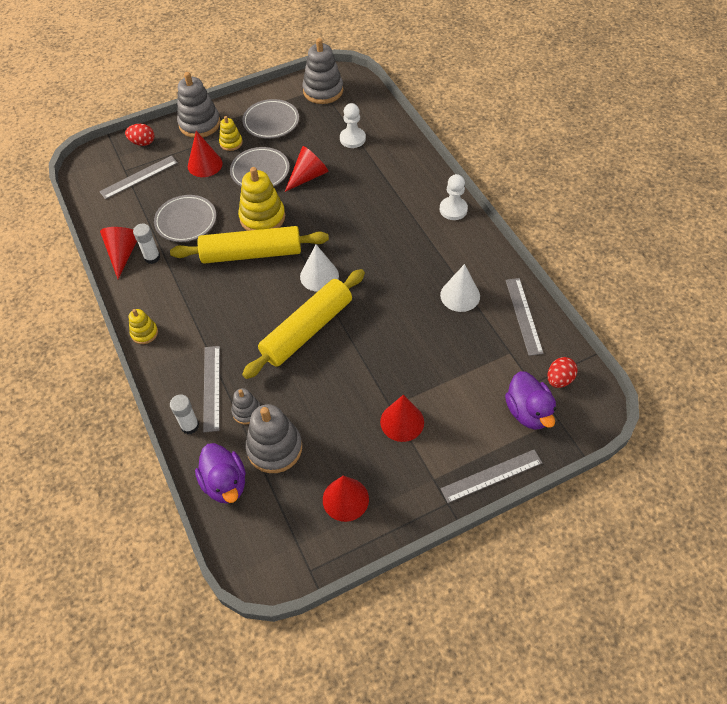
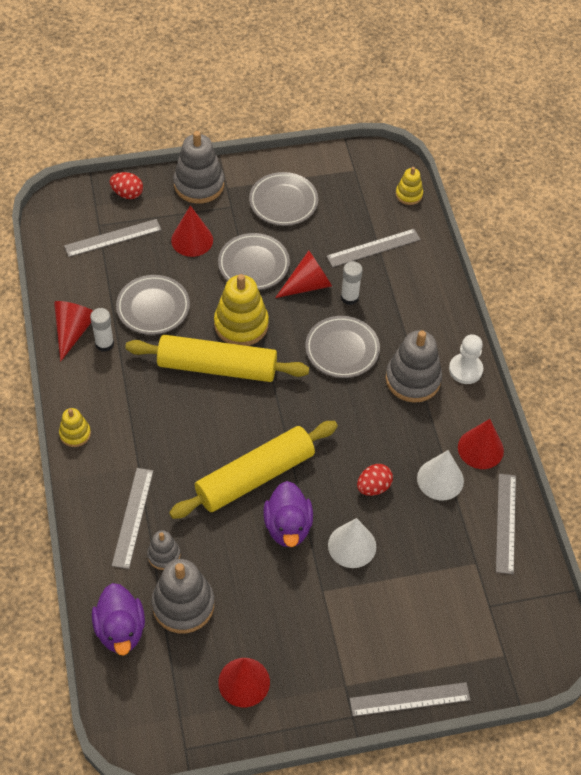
camera: 10 degrees right, 0 degrees up
(190, 426) = (99, 555): white glue stick -> white glue stick (349, 297)
(231, 143) = (229, 219): yellow stacking toy -> yellow stacking toy (409, 194)
(319, 276) = (286, 414): white cone -> white cone (352, 545)
(323, 91) = (356, 175): grey stacking toy -> grey stacking toy (413, 379)
(350, 217) = (342, 349): none -> grey plate
(352, 139) = (373, 248): white pawn -> grey ruler
(402, 422) = (330, 612): red cone -> red cone (480, 449)
(528, 412) = (474, 638): purple duck -> purple duck (288, 526)
(559, 379) = (521, 609): red egg -> red egg (373, 487)

